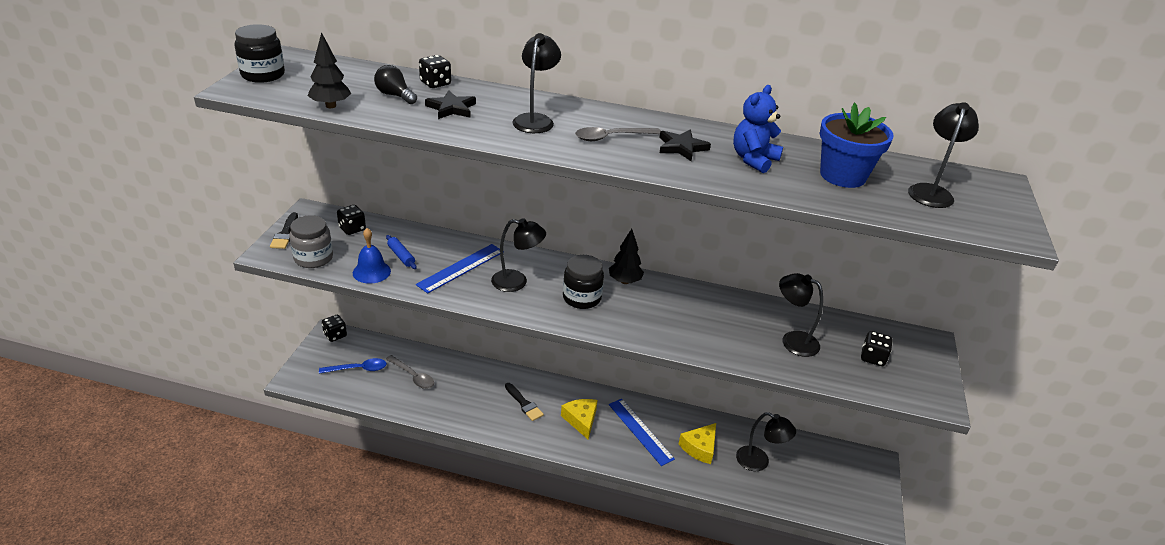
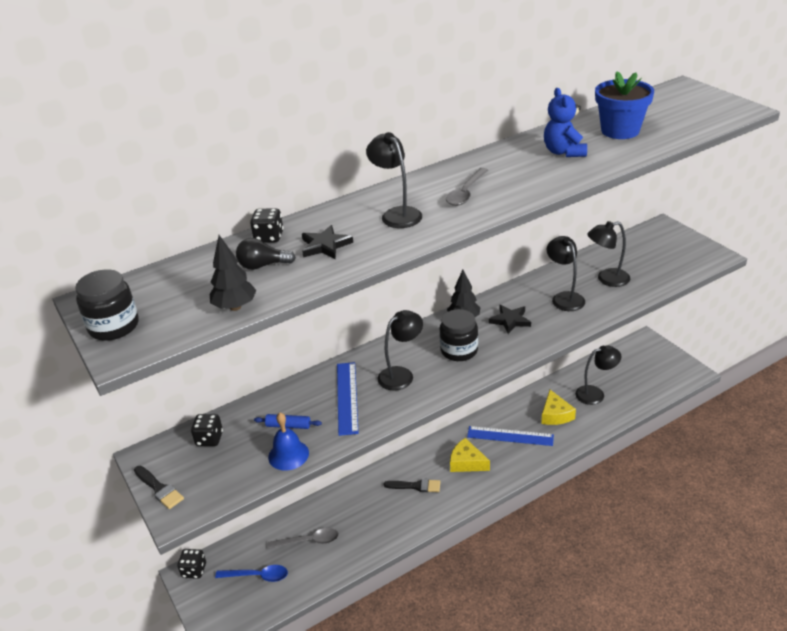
camera: 40 degrees left, 0 degrees up
(313, 258) = (222, 485): grey jar -> none
(358, 369) = (257, 576): blue spoon -> blue spoon turned 60 degrees clockwise
(682, 147) = (515, 171): black star -> black star (510, 320)
(872, 358) = (655, 257): black dice -> none
(931, 191) = (670, 112): black lamp -> black lamp (564, 298)

